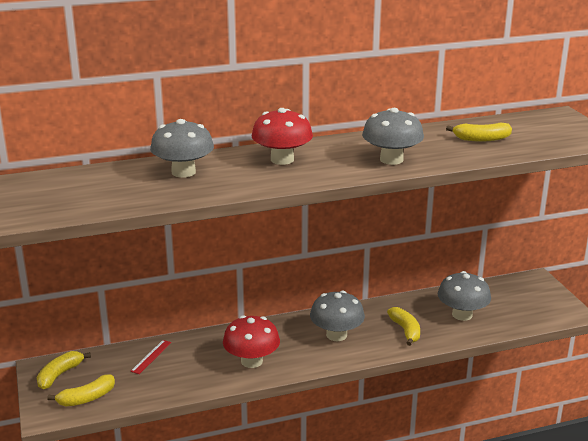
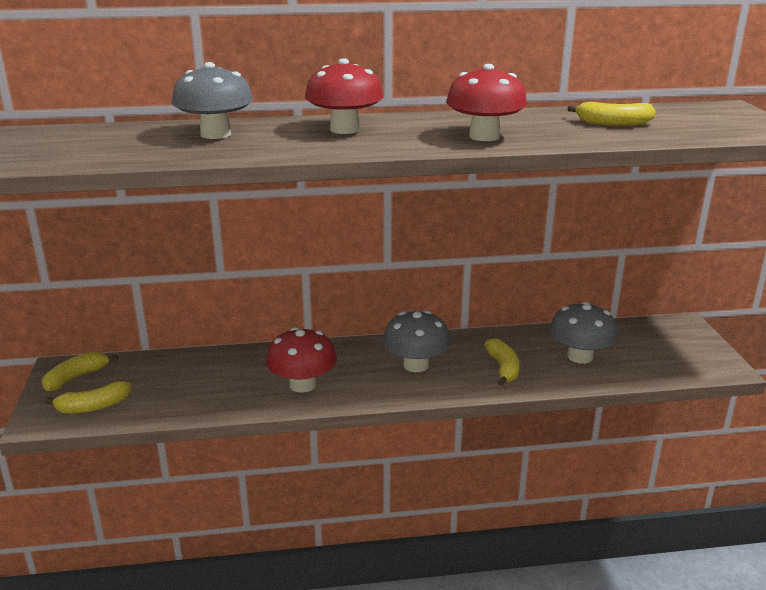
camera: 10 degrees right, 0 degrees up
(151, 356) = (188, 368): red ruler -> none
(391, 159) = (484, 136): grey mushroom -> red mushroom

